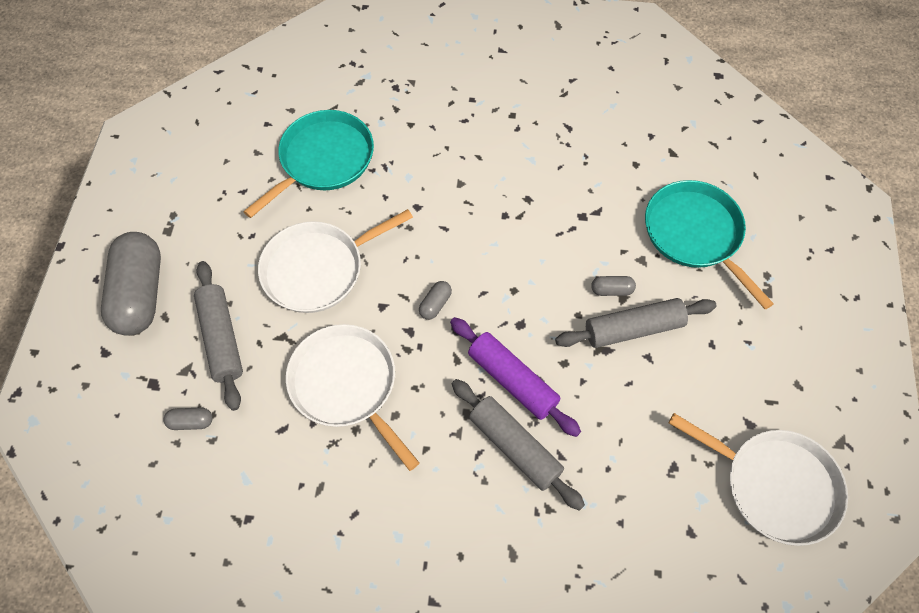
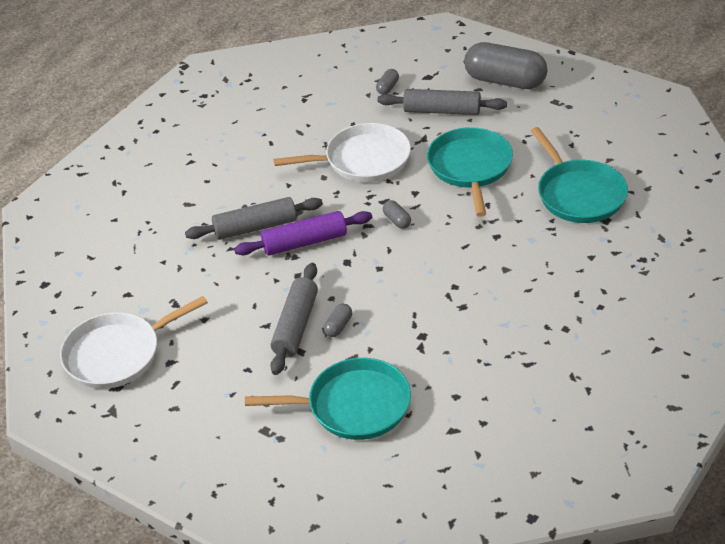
camera: 120 degrees right, 20 degrees down
(318, 269) = (470, 168): white pan -> turquoise pan

